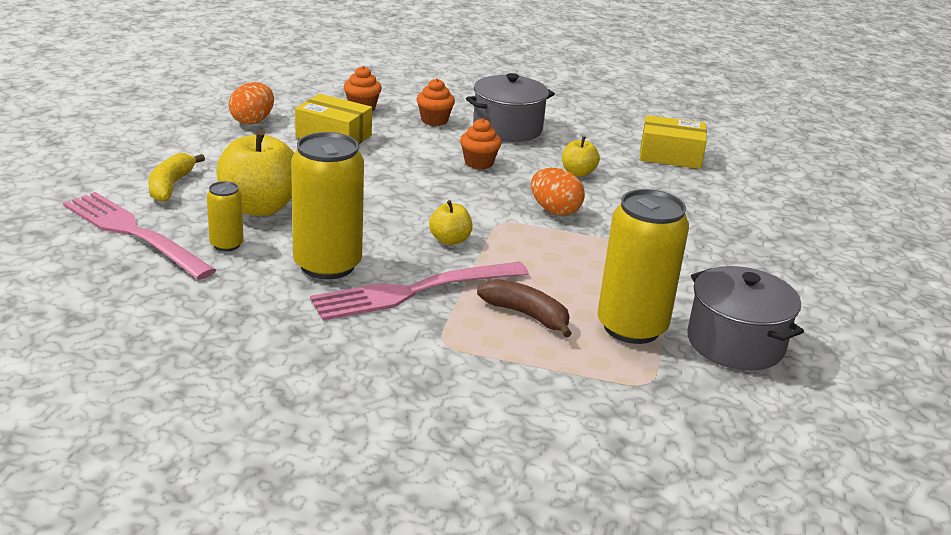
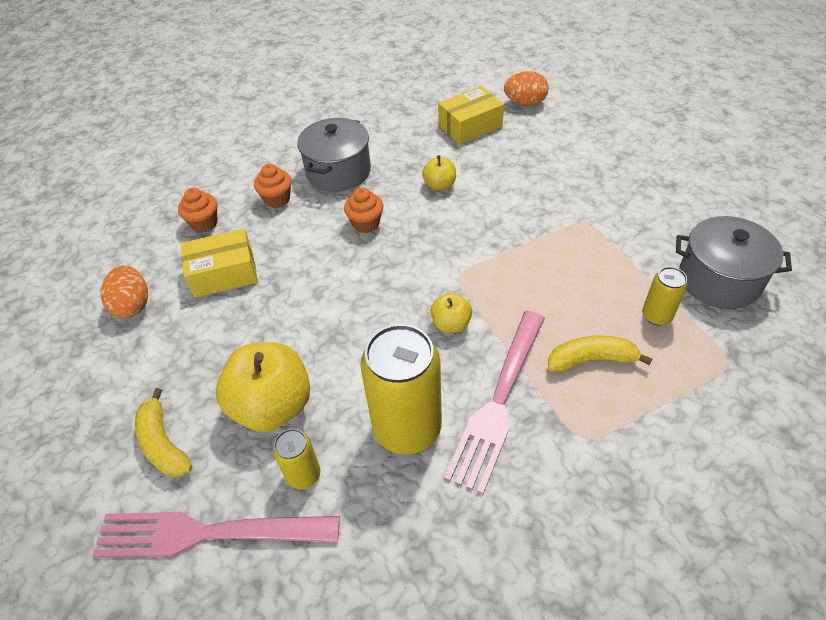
camera: 35 degrees left, 20 degrees up
(527, 315) = (591, 360): brown banana -> yellow banana
(554, 211) = (474, 236): orange egg -> orange egg (525, 103)
(631, 327) = (656, 316): yellow can -> yellow can, size x0.49

